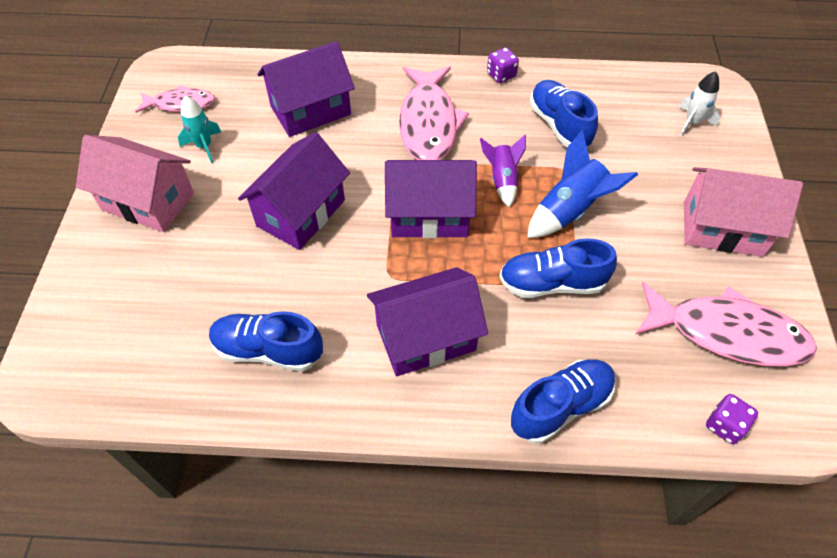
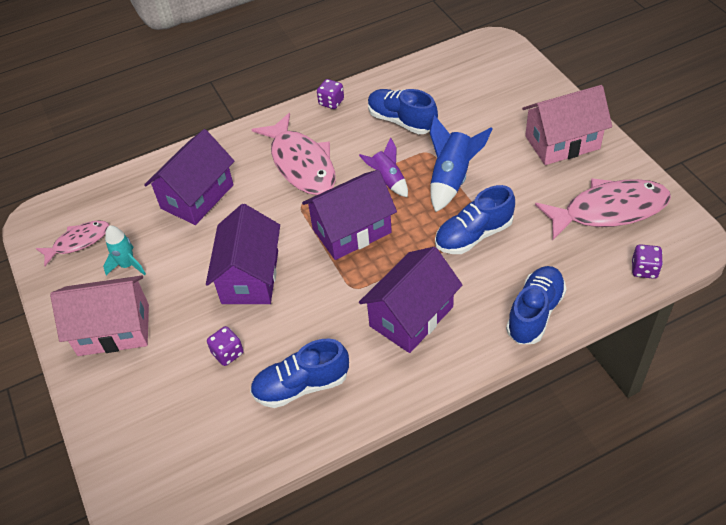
camera: 25 degrees left, 5 degrees down
(226, 278) = (227, 353): none -> purple dice
(692, 122) = (494, 77): white rocket -> none

